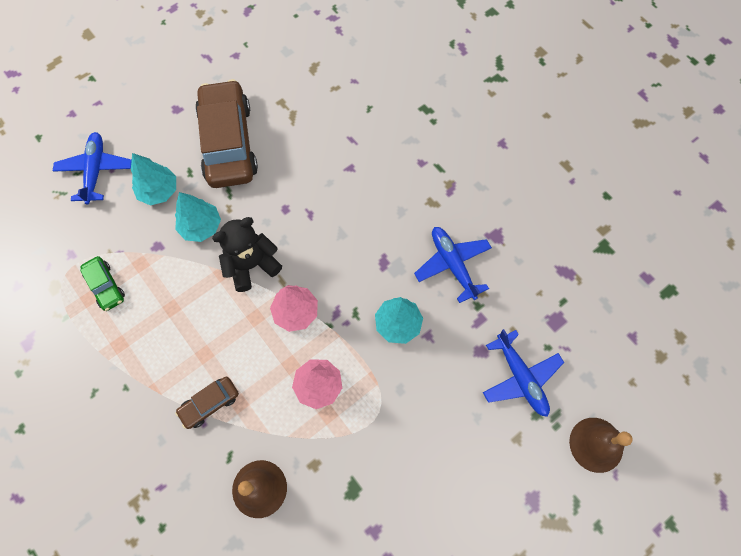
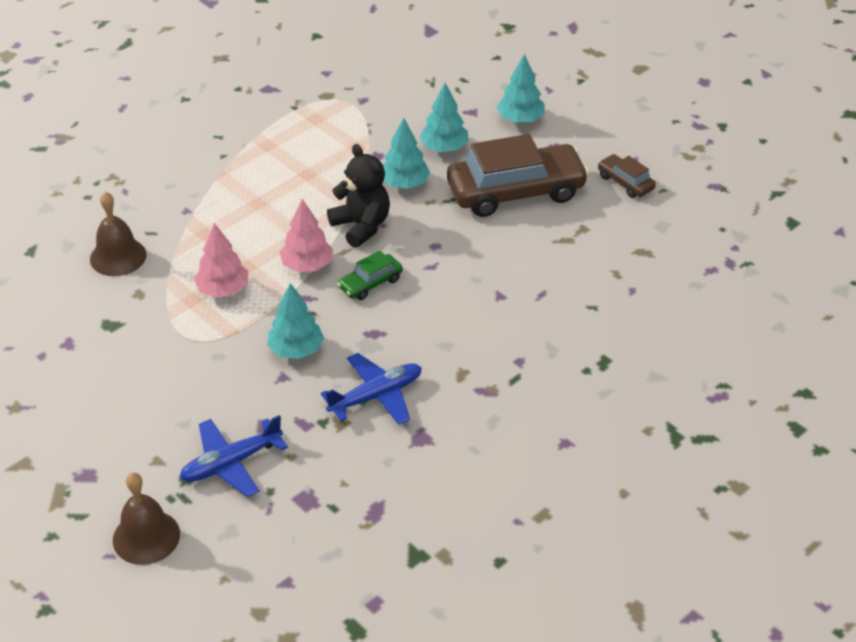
camera: 85 degrees right, 25 degrees down
(96, 171) = (462, 101): blue plane -> none
(105, 286) = (329, 127): green car -> green car (370, 283)
(133, 129) = (520, 119): none -> turquoise tree
(209, 403) = (205, 213): brown car -> brown car (625, 182)

